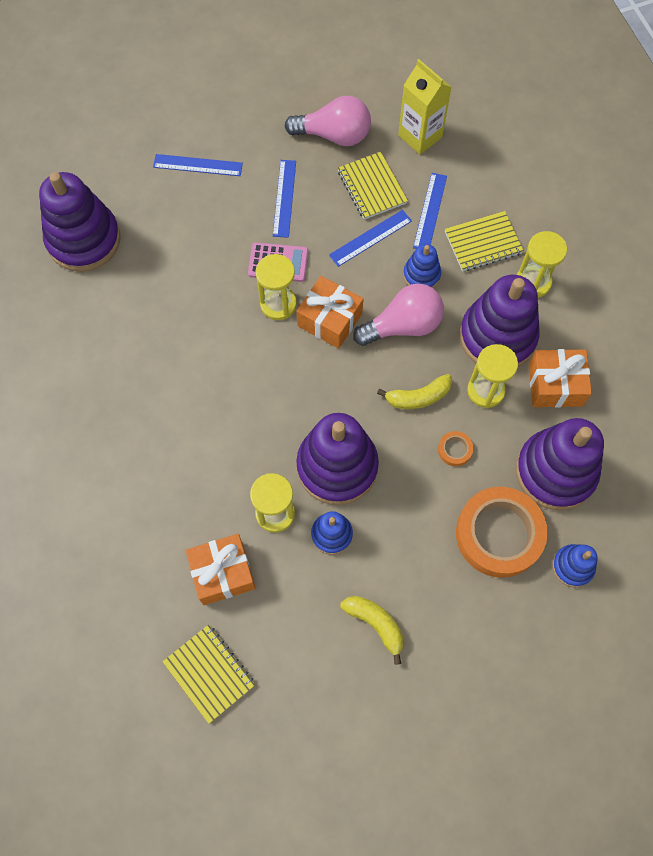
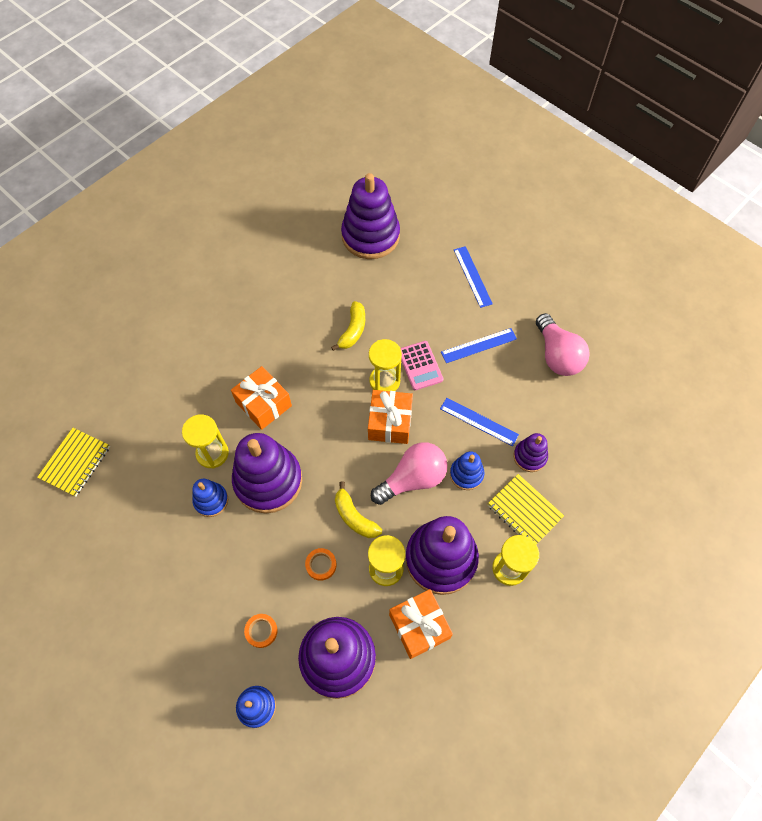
camera: 65 degrees right, 5 degrees down
(222, 573) = (153, 438): orange gift -> orange gift (263, 404)
(372, 187) = (526, 403): yellow notebook -> none
(376, 624) = (150, 563): yellow banana -> yellow banana (353, 330)
(403, 325) = (412, 479): pink light bulb -> pink light bulb turned 75 degrees counterclockwise
(420, 136) = (597, 419): yellow carton -> none
(430, 211) = (530, 456): blue ruler -> purple stacking toy
(499, 534) = (261, 631): orange tape -> orange tape, size x0.41

